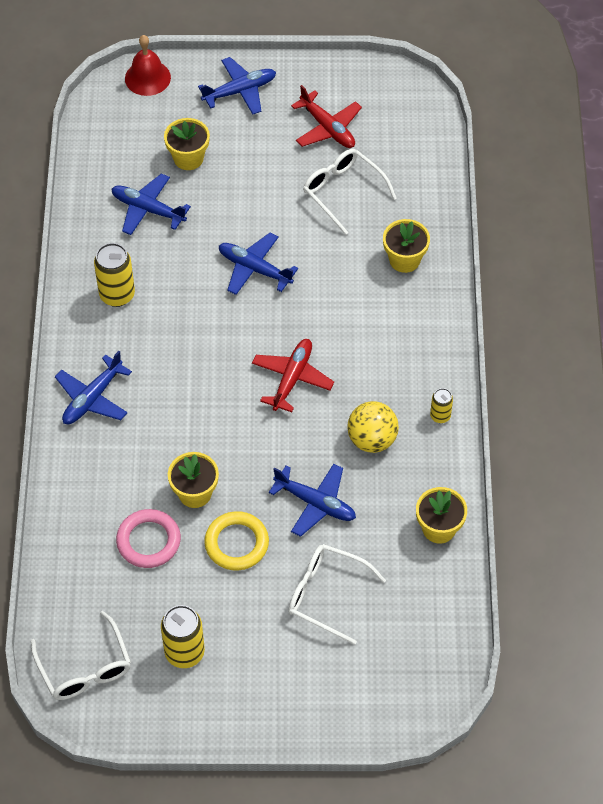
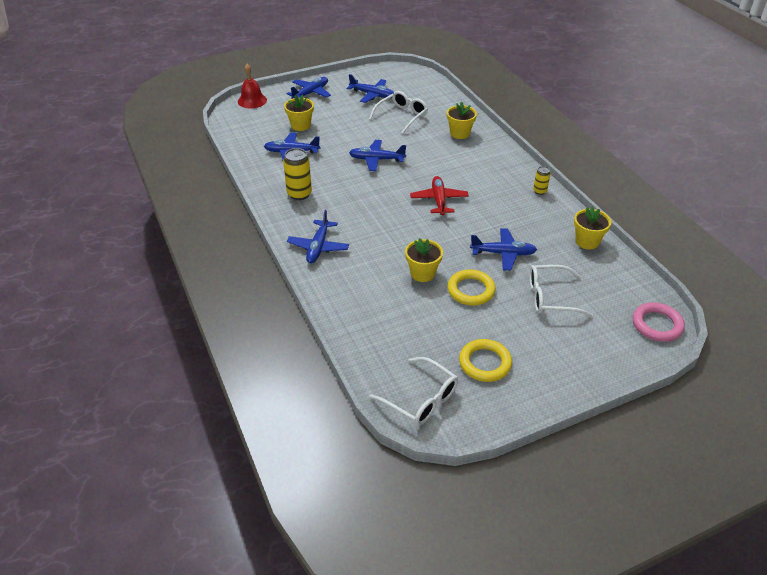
camera: 25 degrees left, 15 degrees down
(148, 541) = (411, 309): pink ring -> pink ring (657, 325)
(184, 652) = (485, 363): yellow can -> yellow ring
(328, 128) = (372, 95): red plane -> blue plane
(343, 192) = (402, 116): white glasses -> white glasses turned 105 degrees clockwise
(372, 439) = (510, 213): yellow ball -> none

